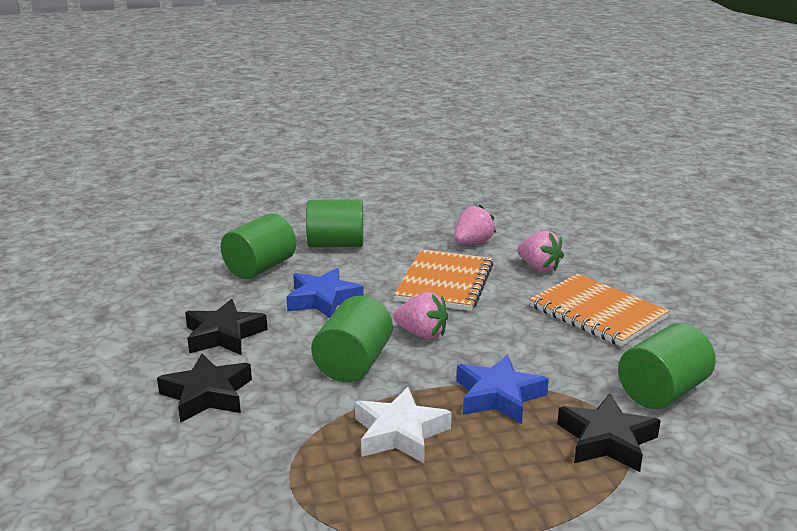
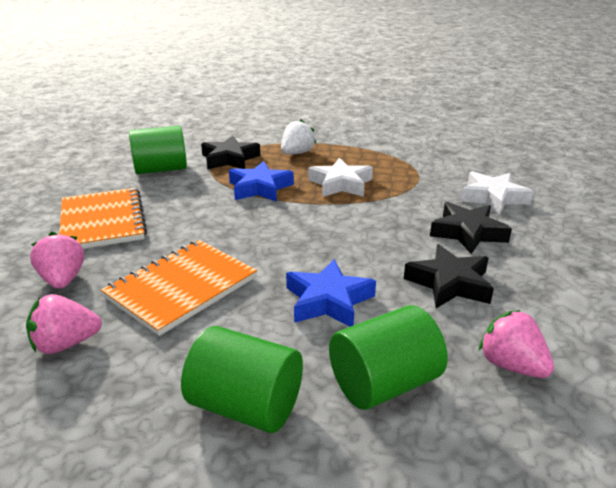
camera: 155 degrees left, 5 degrees up
(169, 467) = (493, 198): none -> white star
(353, 363) = (341, 229): green cylinder -> none
(422, 334) = (265, 239): pink strawberry -> pink strawberry (511, 365)
(524, 488) = (297, 153): none -> white strawberry

